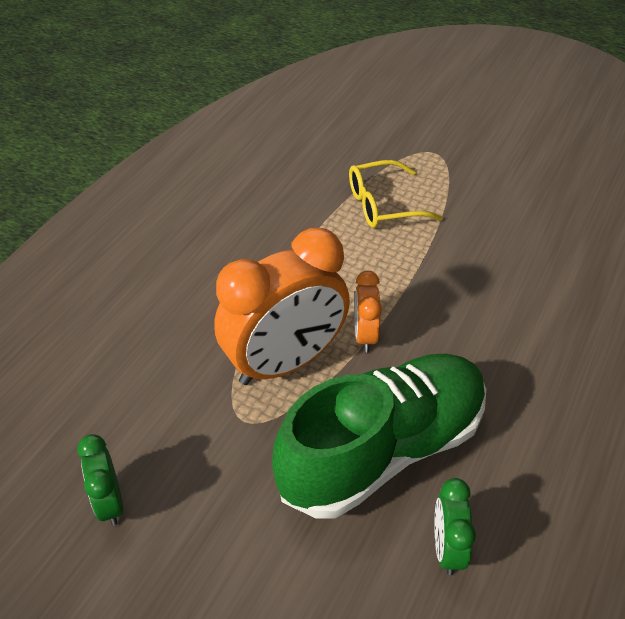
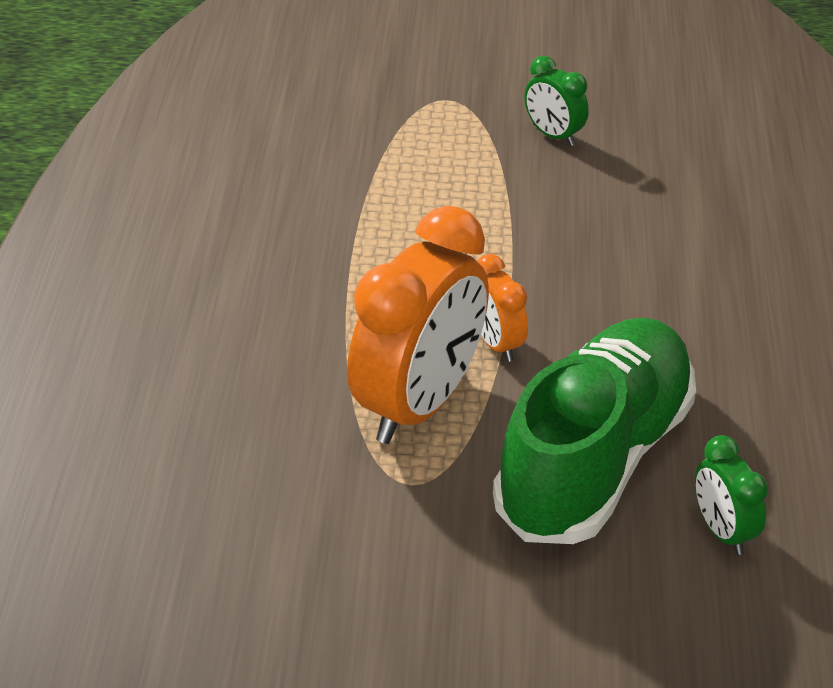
camera: 25 degrees left, 5 degrees down
(110, 502) = (308, 624): green clock -> green clock (553, 135)
(384, 205) = (423, 182): yellow glasses -> none

